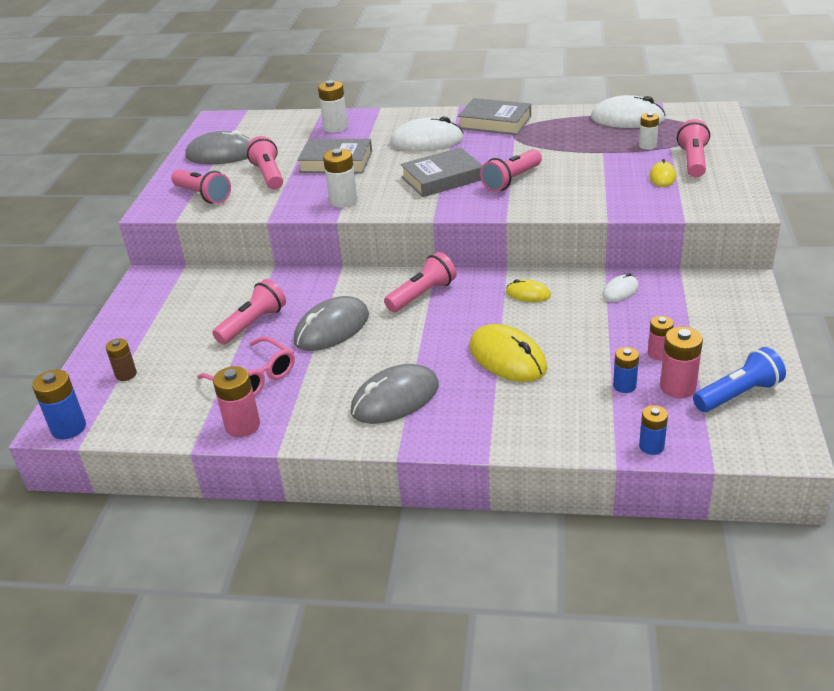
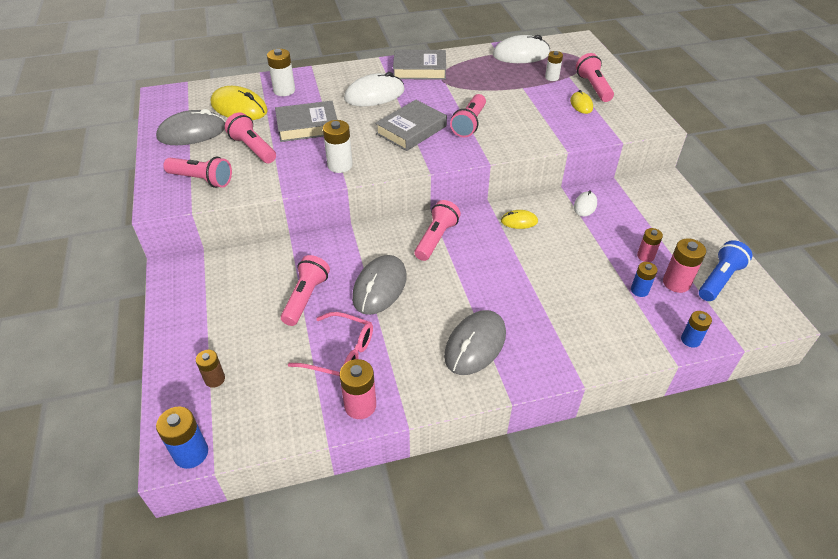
camera: 25 degrees left, 10 degrees up
(507, 358) = (539, 284): yellow mouse -> yellow mouse (239, 108)

